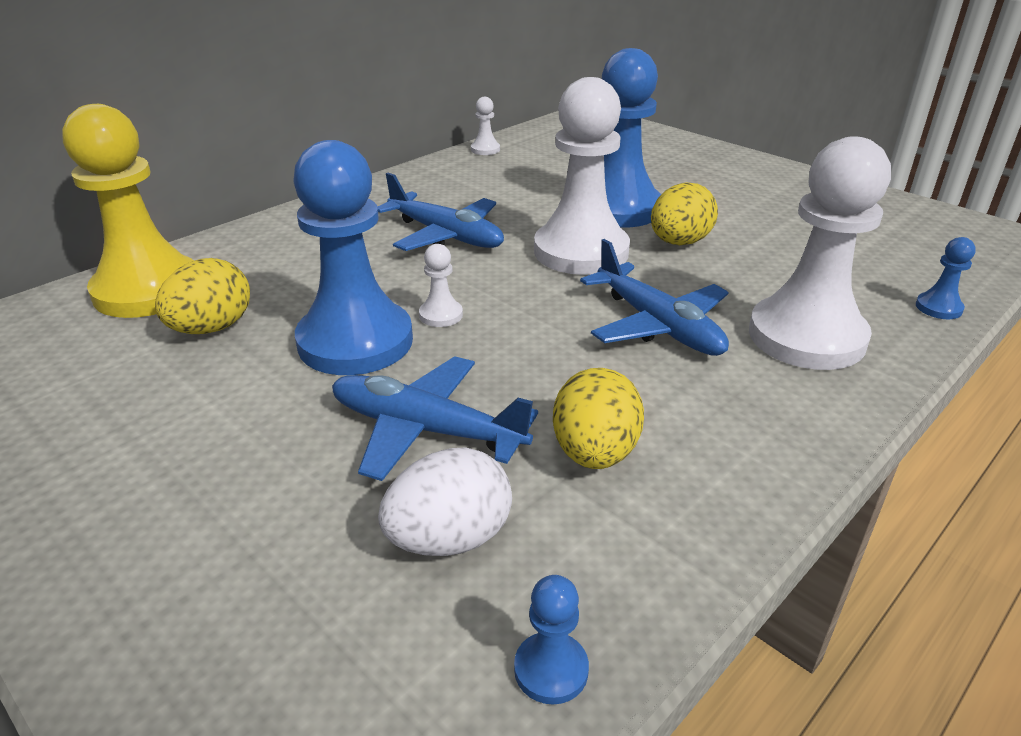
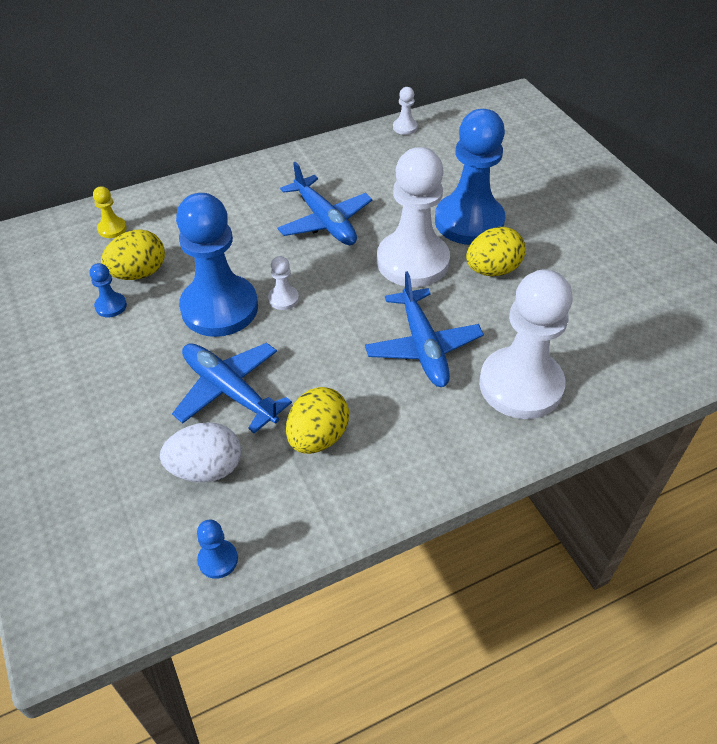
camera: 20 degrees right, 15 degrees up
(148, 290) = (112, 229): yellow pawn -> yellow pawn, size x0.40
(938, 308) = (643, 386): blue pawn -> blue pawn (111, 306)

